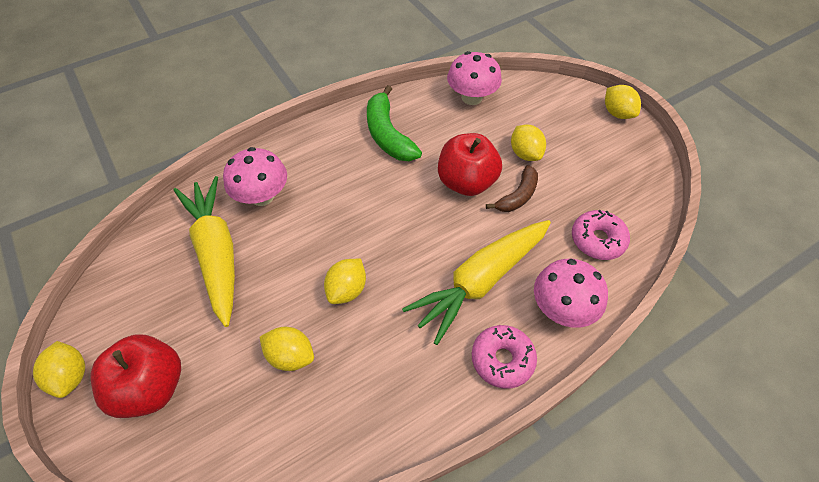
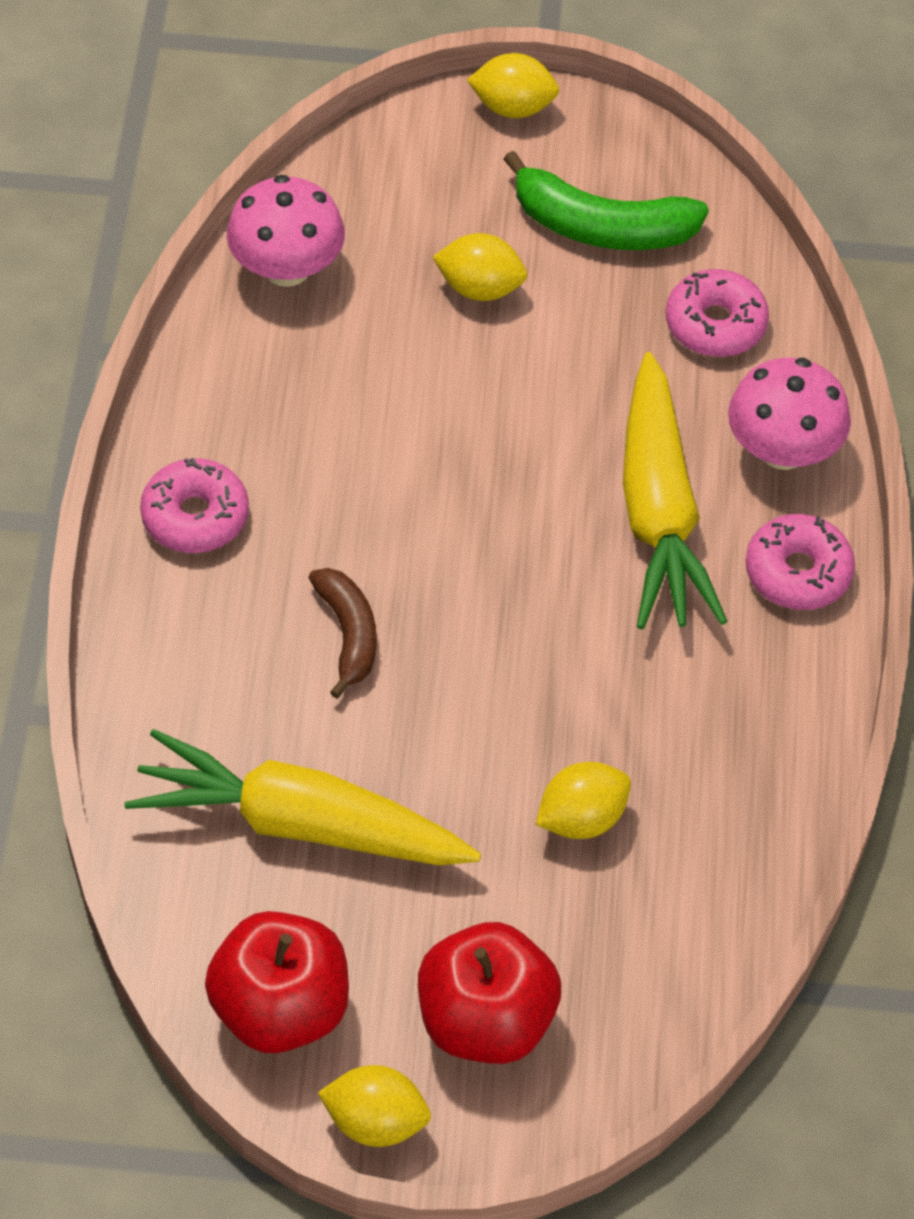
camera: 55 degrees left, 0 degrees up
(262, 196) = (232, 699): pink mushroom -> none
(338, 137) = (195, 516): none -> pink donut
(347, 290) = (528, 686): yellow lemon -> none
(388, 135) = (259, 442): green banana -> green banana (601, 227)
(466, 182) = (465, 404): red apple -> red apple (280, 1009)
(517, 196) = (552, 359): brown banana -> brown banana (348, 634)

